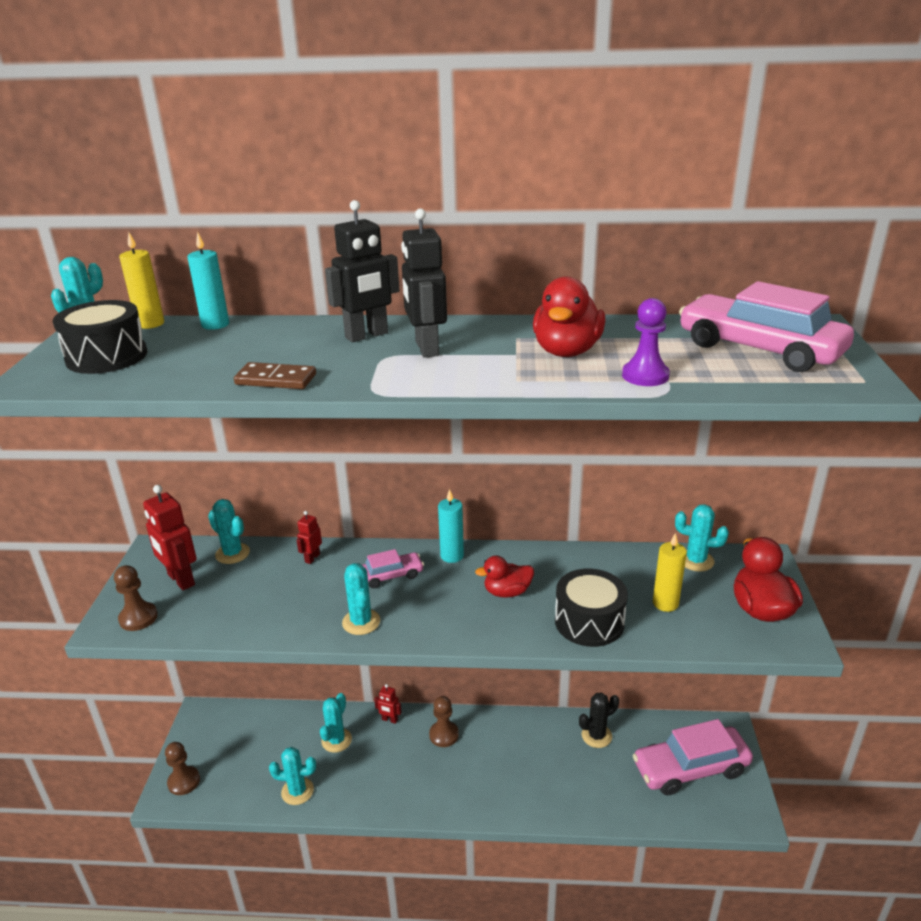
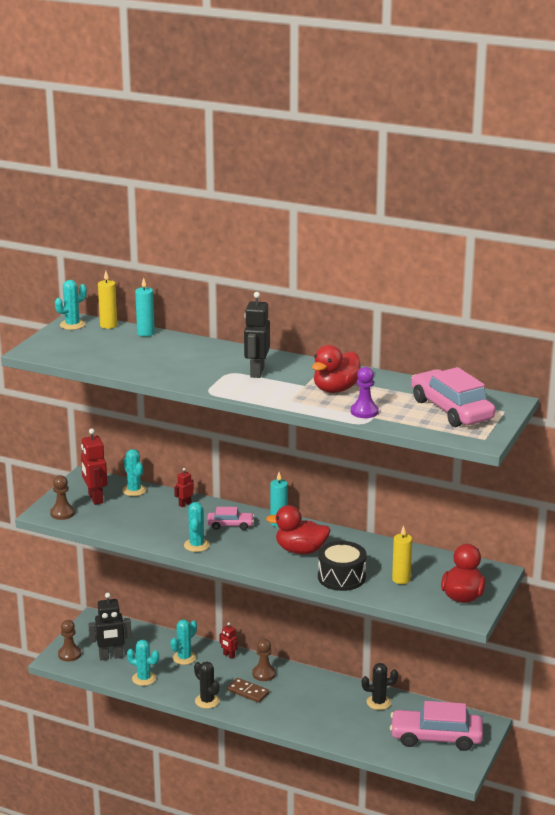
camera: 20 degrees right, 5 degrees down
(107, 357) = (77, 343): black drum -> none
(276, 379) = (161, 375): brown domino -> brown domino (248, 692)
(367, 336) = (229, 357): black robot -> black robot (111, 657)
(394, 802) = (207, 701): none -> black cactus
(507, 592) = (300, 550): red duck -> red duck, size x1.52
(696, 560) = (446, 562): turquoise cactus -> none

